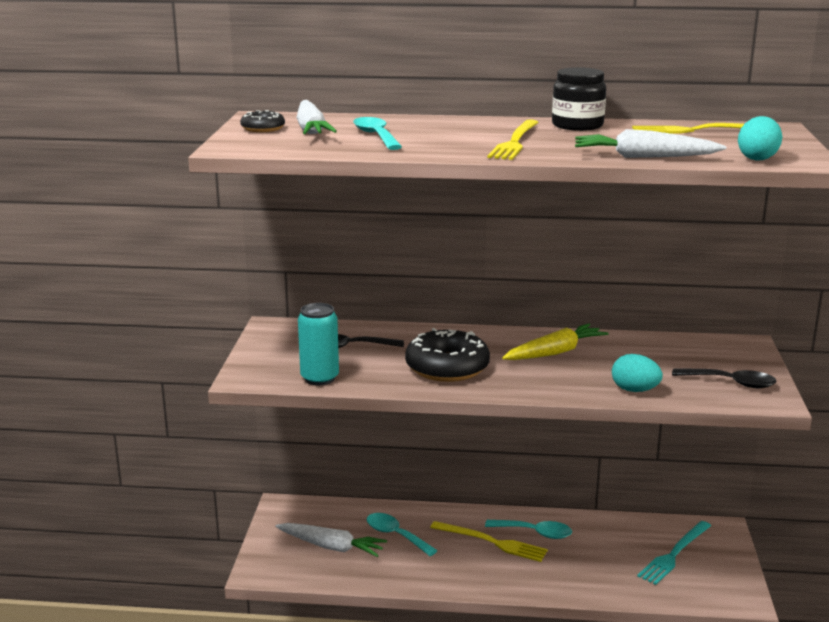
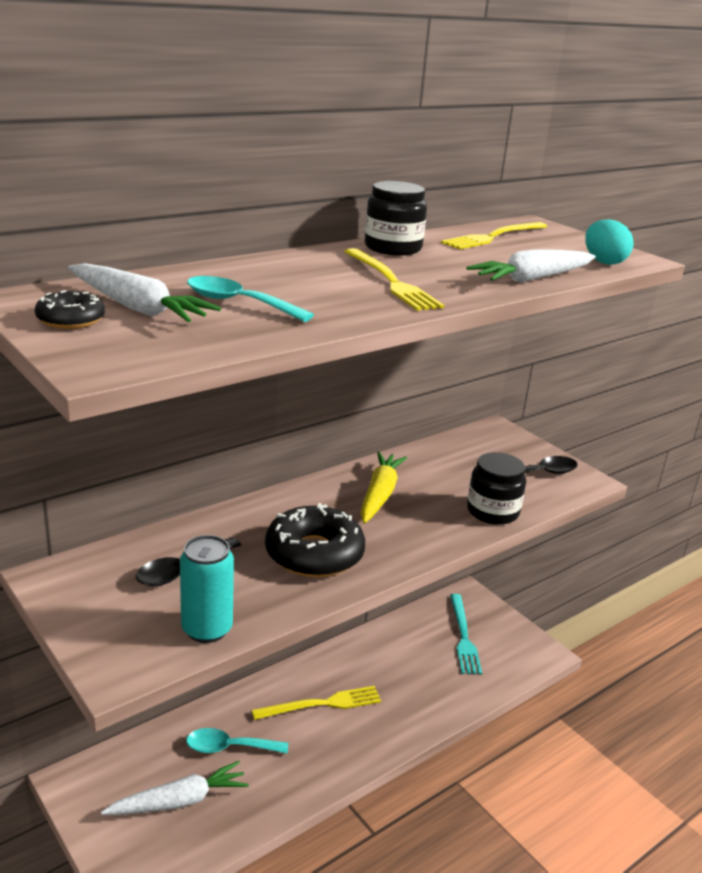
camera: 45 degrees left, 5 degrees up
(535, 533) = (346, 673): turquoise spoon -> none
(634, 390) = (492, 511): turquoise egg -> black jar

